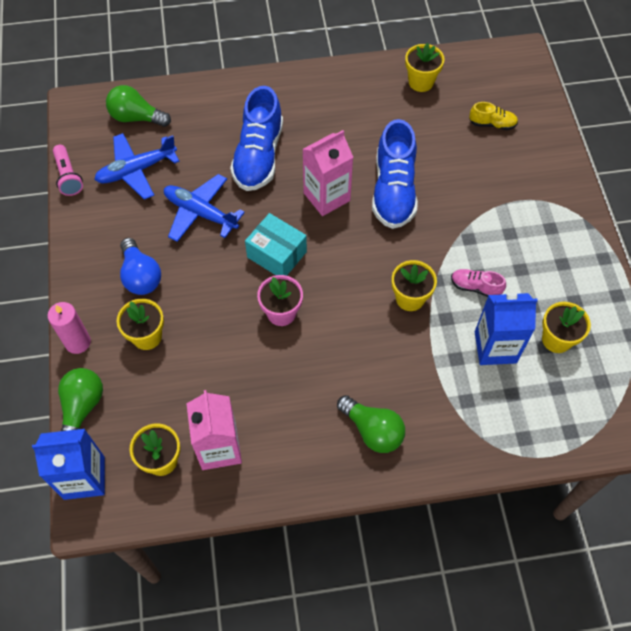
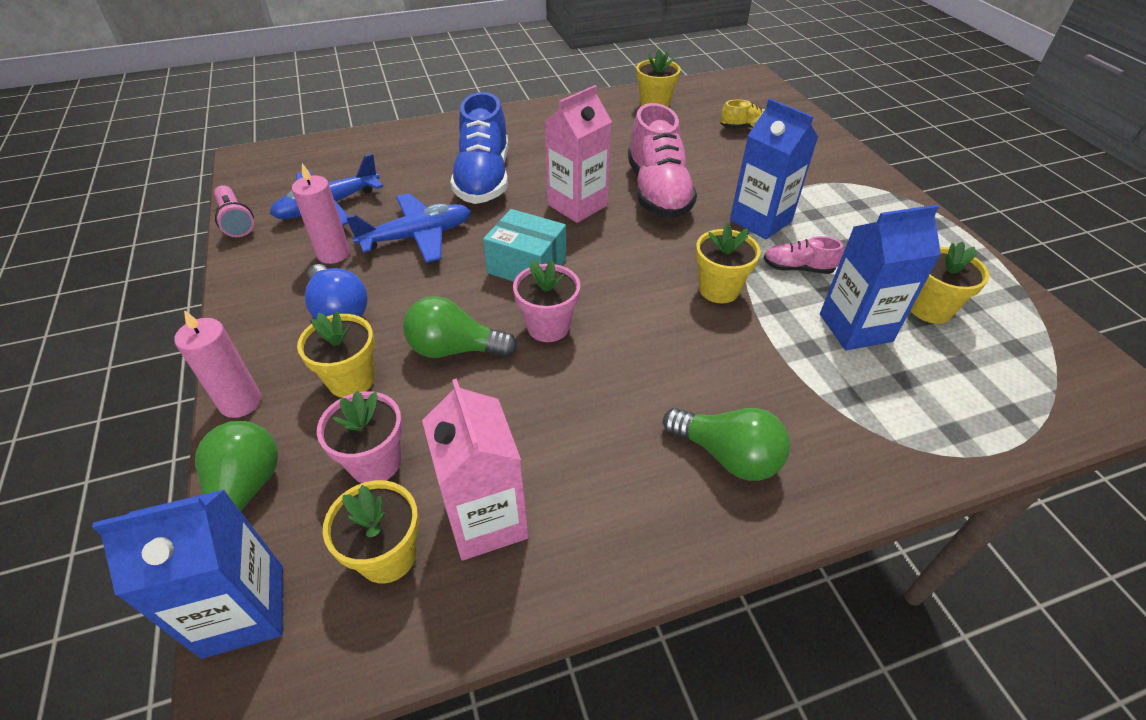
camera: 10 degrees left, 15 degrees down
(136, 117) = (326, 161): green light bulb -> green light bulb (455, 349)
(139, 221) = (333, 254): none -> pink candle
(158, 399) = (375, 462): none -> pink flower pot
(200, 213) = (417, 236): blue plane -> blue plane turned 135 degrees clockwise
(393, 190) = (657, 191): blue shoe -> pink shoe
(465, 235) = (760, 221): none -> blue carton

